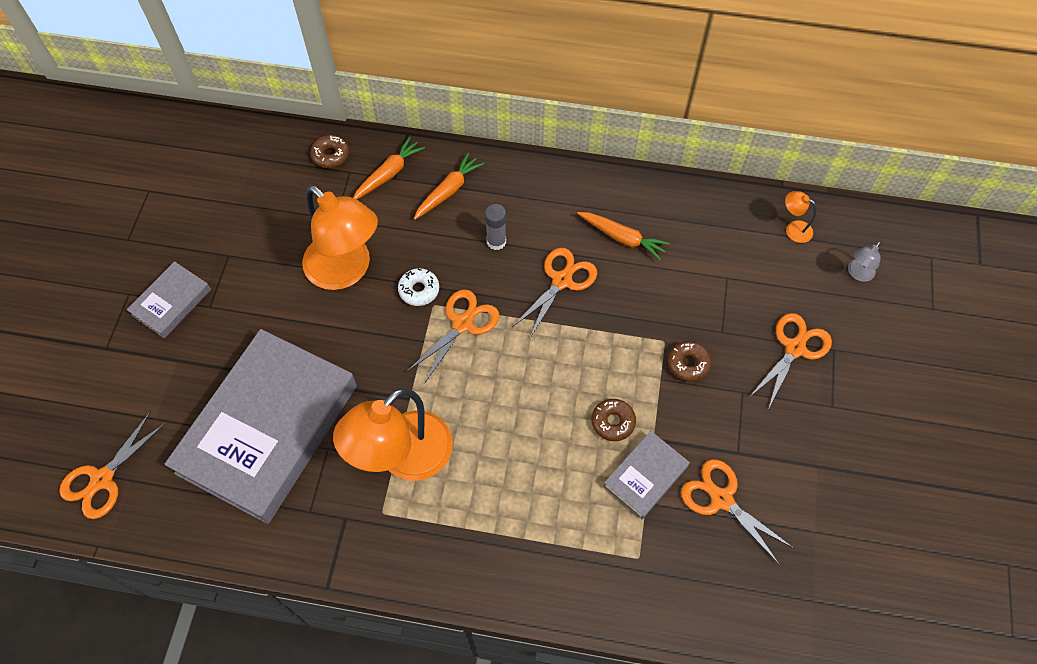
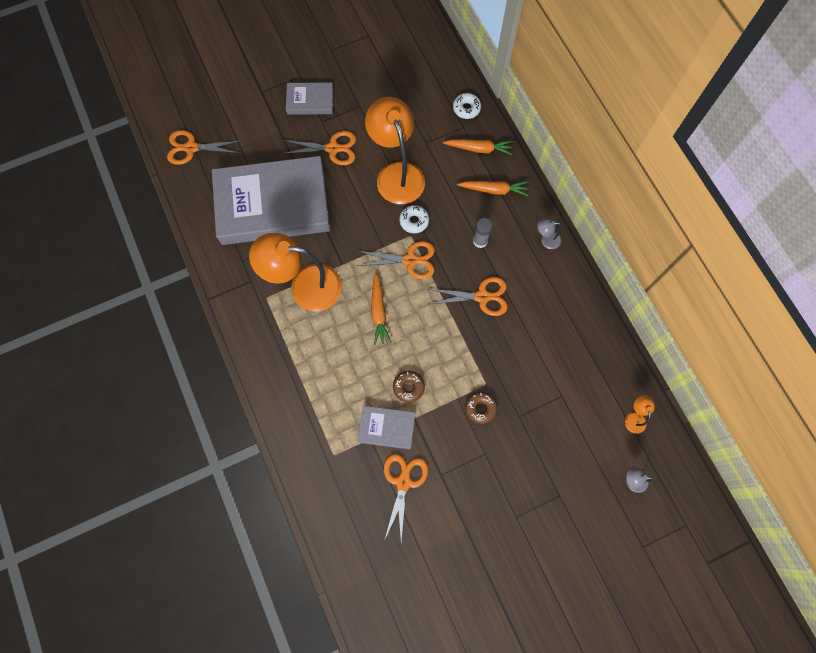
camera: 55 degrees right, 10 degrees up
(331, 155) = (466, 108): brown donut -> white donut
(346, 271) = (397, 173): orange lamp -> orange lamp turned 150 degrees clockwise
(545, 181) = (546, 240): none -> grey lamp
(622, 238) = (541, 313): orange carrot -> orange carrot (378, 312)
(794, 348) = (541, 469): orange scissors -> orange scissors (332, 148)

